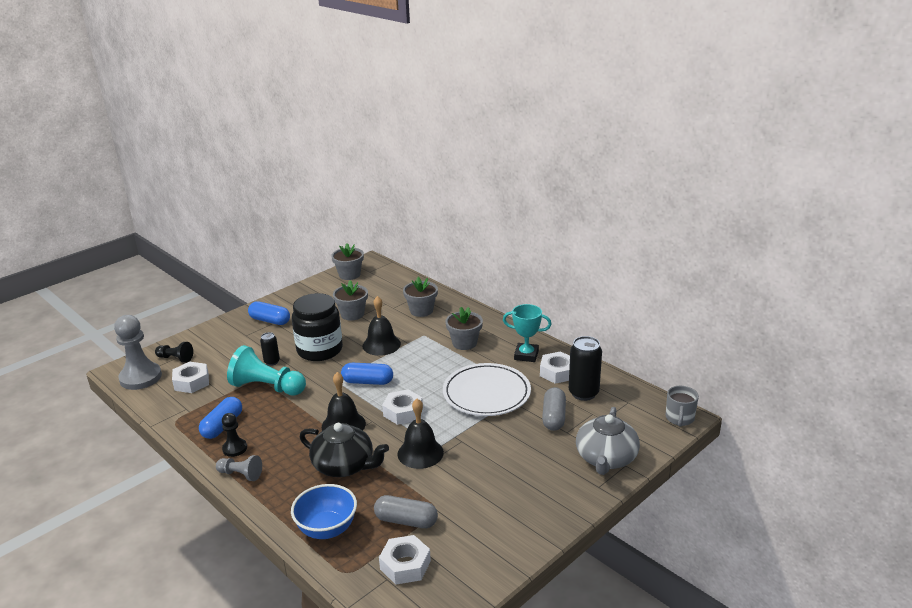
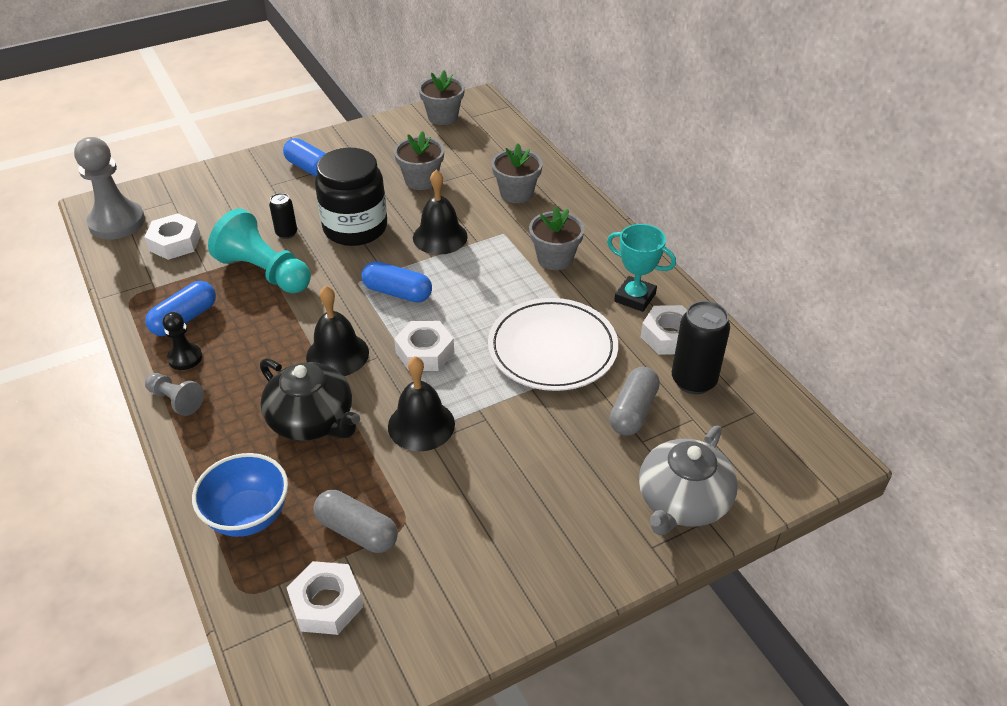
camera: 15 degrees right, 15 degrees up
(175, 358) = (170, 202): black pawn -> none
(679, 418) = (823, 459): grey mug -> none

